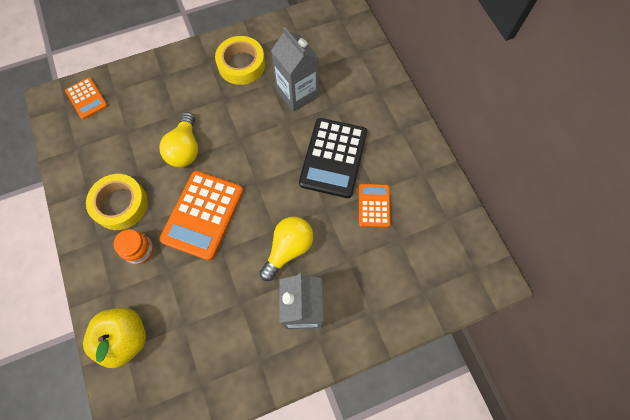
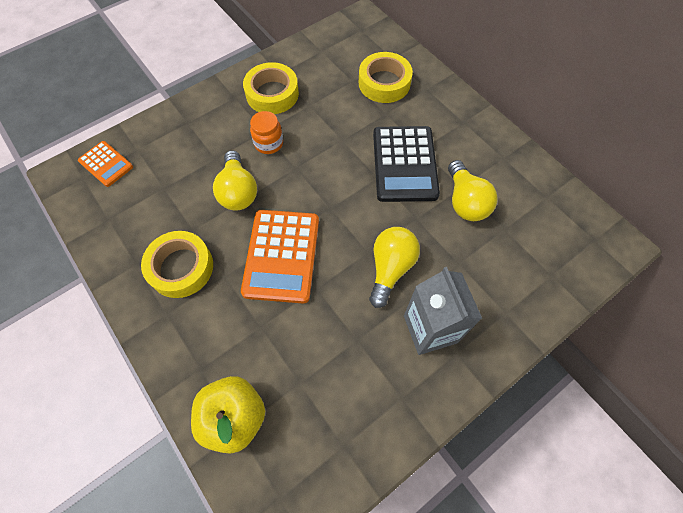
camera: 15 degrees left, 5 degrees down
(140, 250) = (220, 312): orange jar -> orange jar (269, 143)
(297, 94) = (343, 110): grey carton -> none
(342, 76) = (384, 83): none -> yellow tape
(374, 205) = (465, 201): orange calculator -> yellow light bulb

